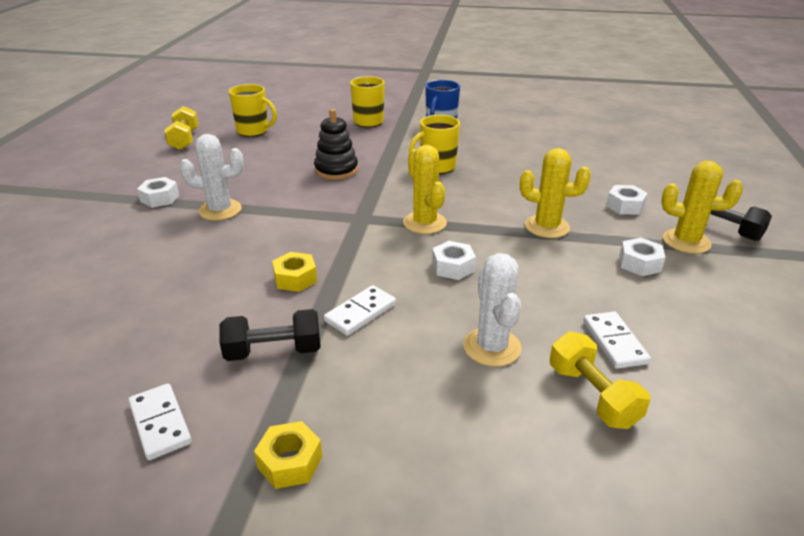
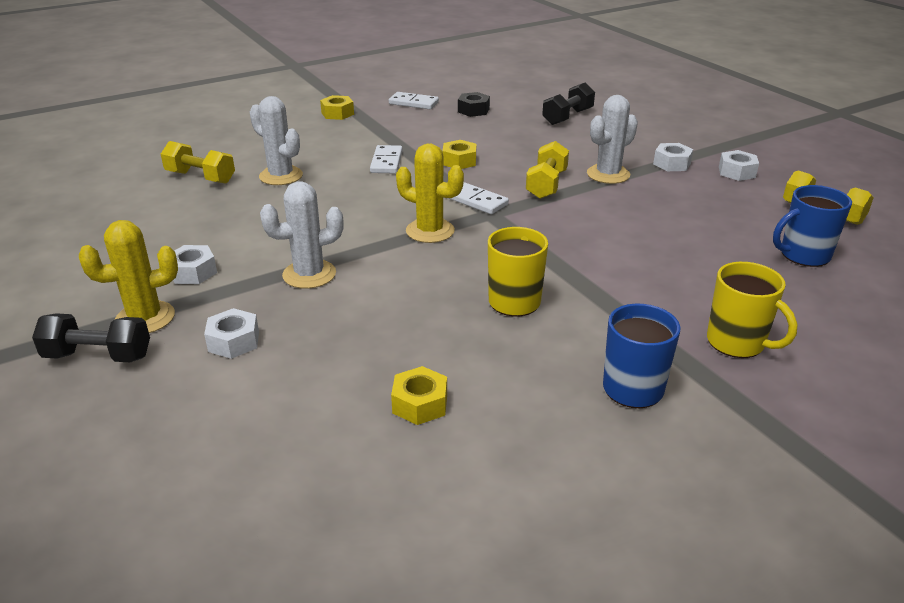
camera: 140 degrees right, 0 degrees up
(134, 356) = (473, 110): none -> black nut
(253, 131) = (803, 255): yellow mug -> blue mug
(273, 351) = (407, 133): black dumbbell -> black dumbbell (567, 117)
(278, 222) = (546, 184): none -> yellow dumbbell
(336, 170) = (606, 247): black stacking toy -> none
(453, 267) = (359, 207): white nut -> white nut (736, 172)
(541, 151) = (420, 404): none -> yellow nut
(547, 227) = (309, 274): yellow cactus -> white cactus
(614, 342) = (196, 206): white domino -> white domino (476, 201)

